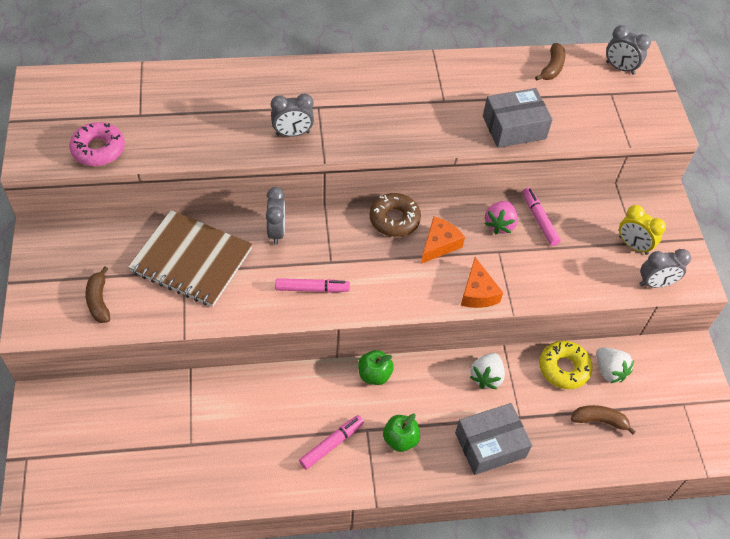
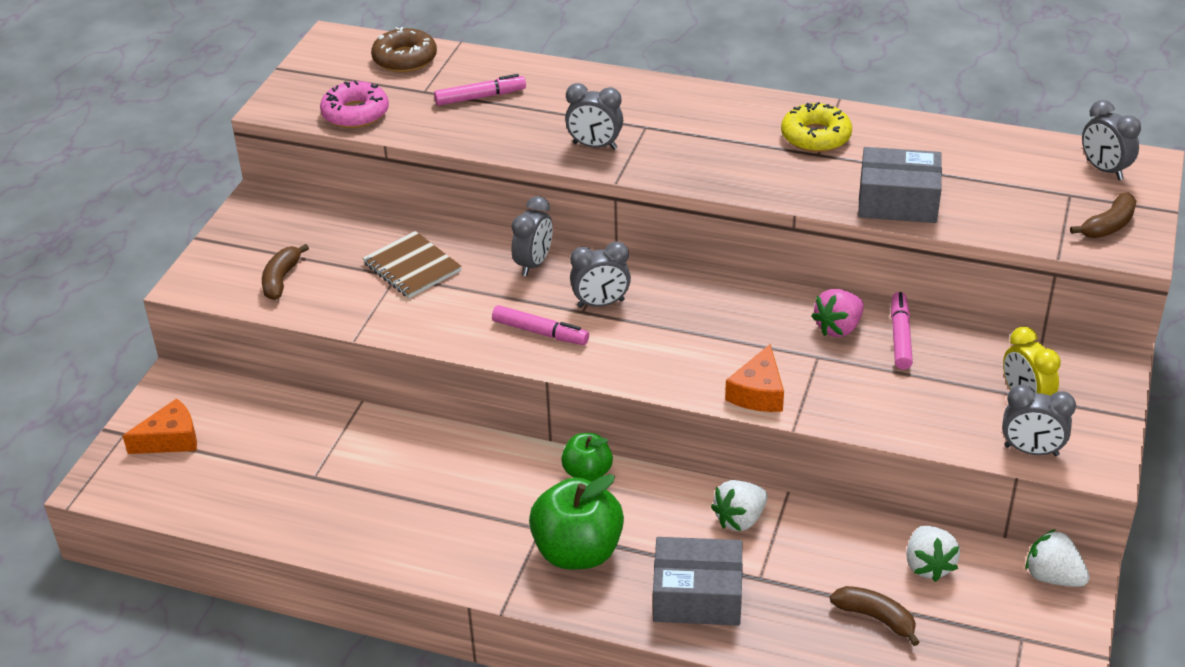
camera: 30 degrees right, 15 degrees down
(191, 260) = (412, 267): brown notebook -> brown notebook, size x0.62
(331, 444) = (485, 529): pink marker -> pink marker (480, 97)
(340, 251) = (601, 304): none -> grey clock
(394, 219) = (695, 288): brown donut -> brown donut (405, 59)
(400, 439) = (577, 552): green apple -> green apple, size x1.75
(439, 244) = (738, 329): orange cheese -> orange cheese (170, 439)
(552, 68) = (999, 150): brown banana -> brown banana (1108, 226)
(564, 368) = (860, 542): yellow donut -> yellow donut (815, 137)
(679, 354) = (1052, 577): none -> white strawberry

